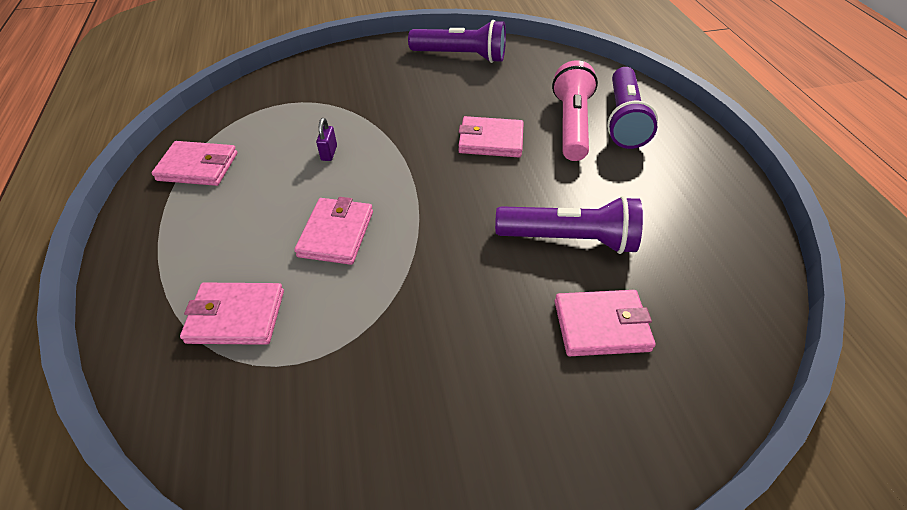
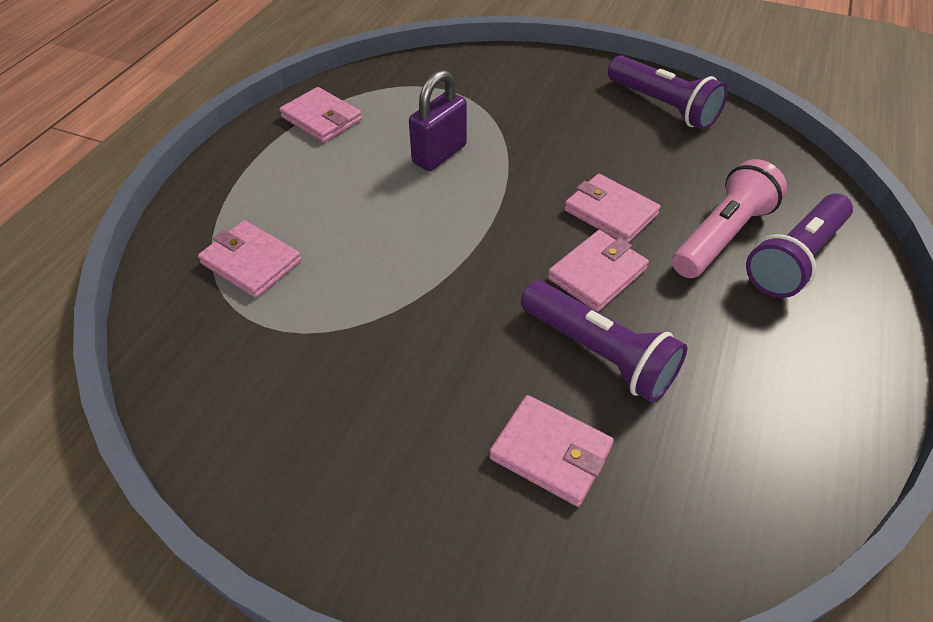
camera: 35 degrees right, 0 degrees up
(329, 153) = (439, 154): purple padlock -> purple padlock, size x2.05
(336, 234) = (383, 233): pink wallet -> pink wallet (597, 274)

